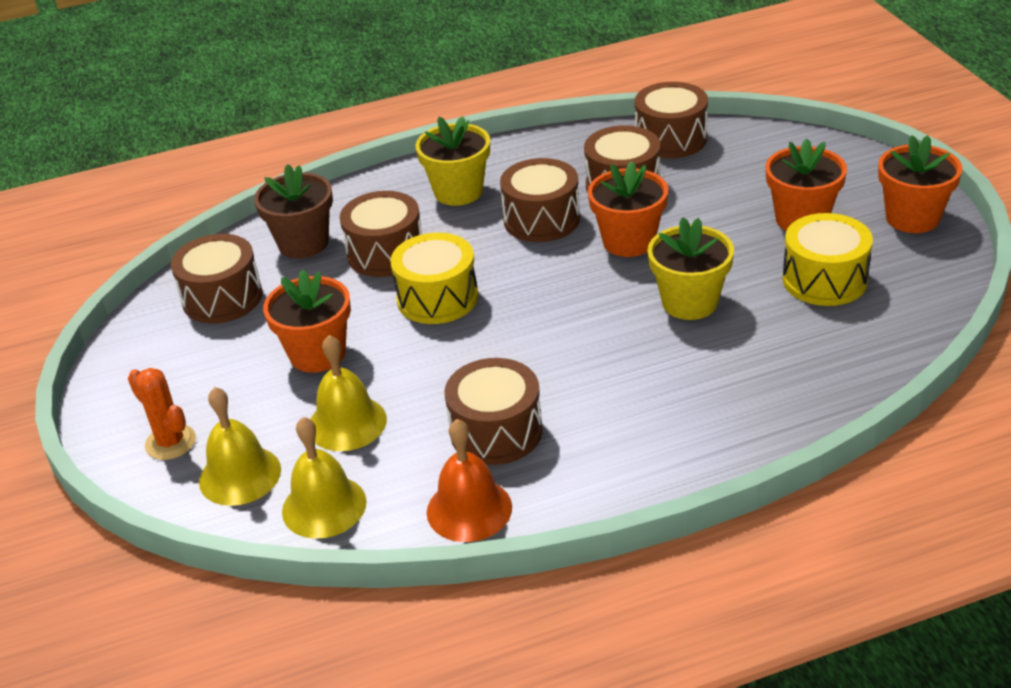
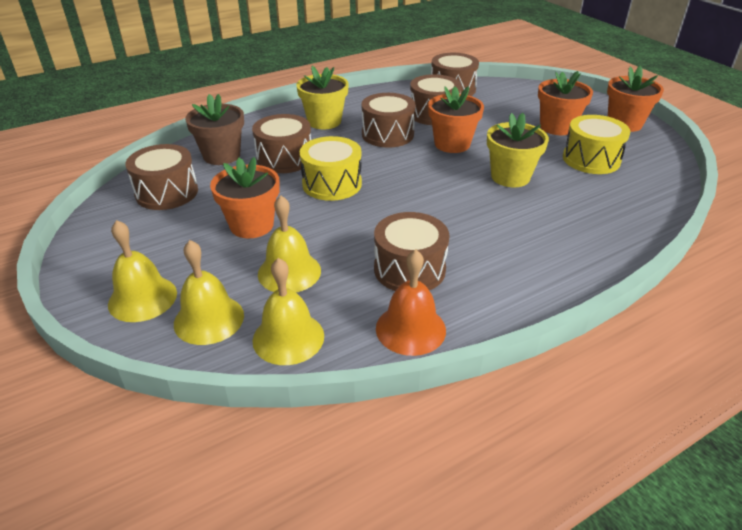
camera: 15 degrees left, 0 degrees up
(170, 442) = (142, 298): orange cactus -> yellow bell

